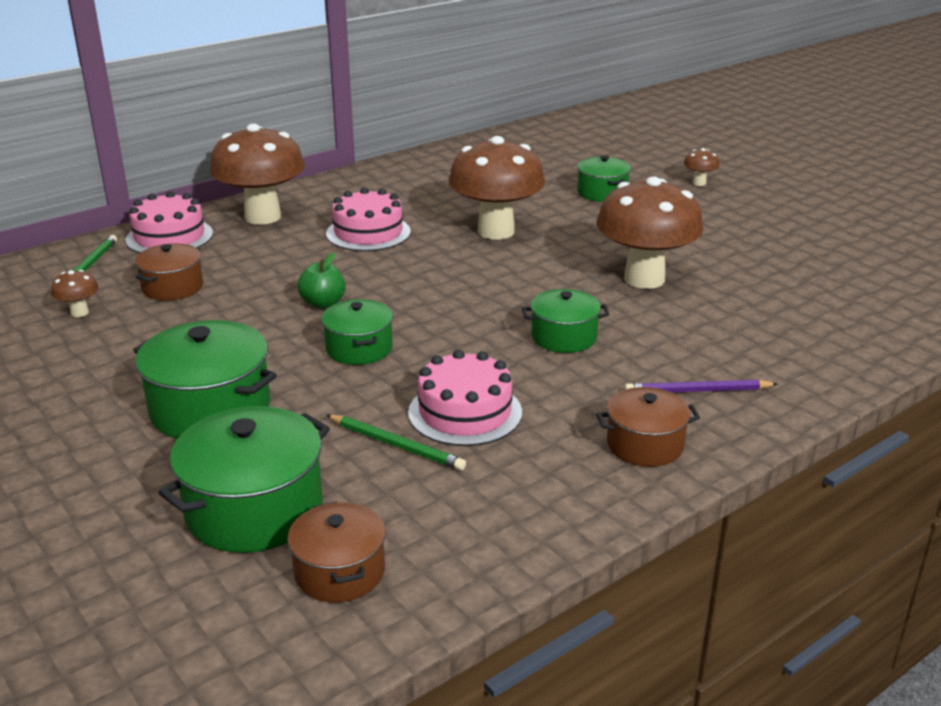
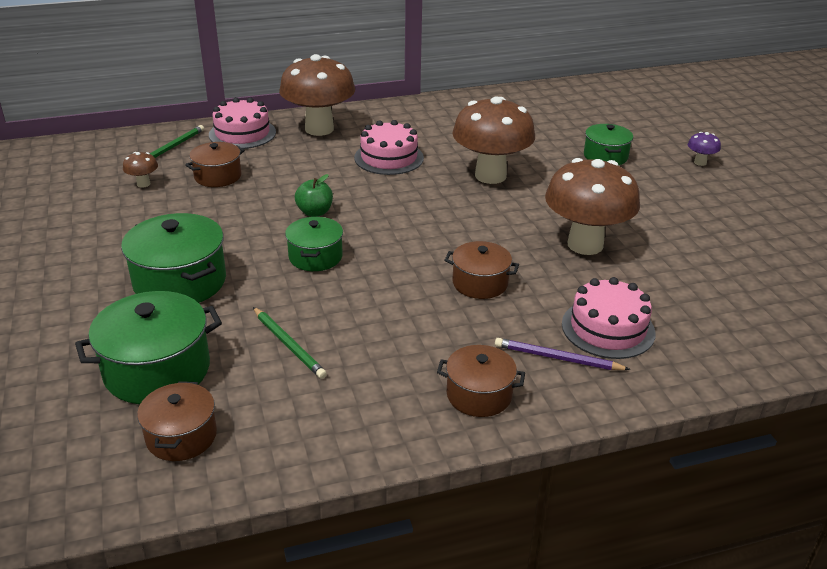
camera: 20 degrees right, 5 degrees up
(465, 412) = (357, 330): pink cake -> pink cake (608, 328)
(564, 337) = (480, 283): green pot -> brown pot
(699, 183) = (700, 162): brown mushroom -> purple mushroom

